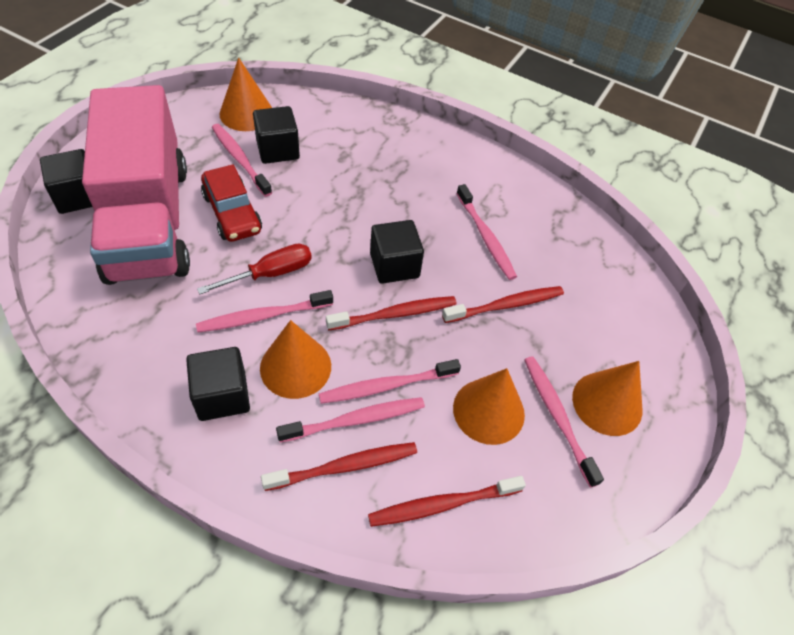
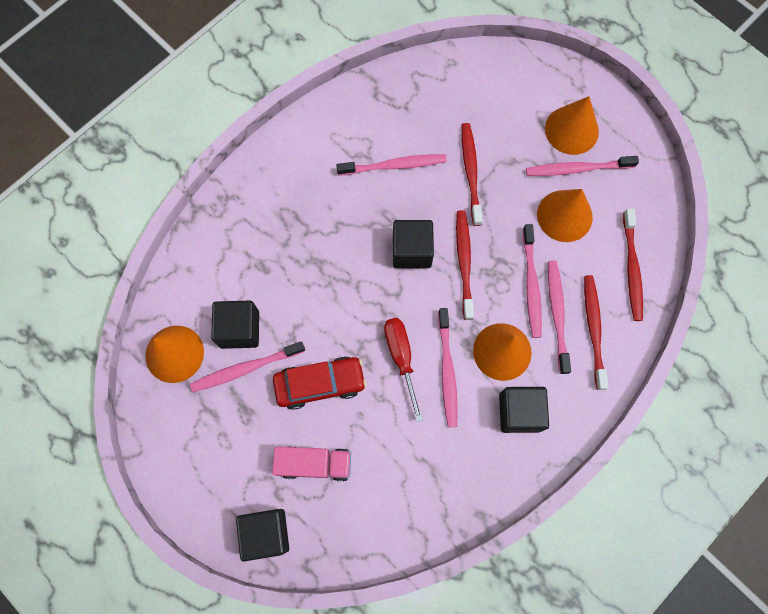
camera: 70 degrees left, 20 degrees up
(149, 221) = (314, 464): pink truck -> pink truck, size x0.41

